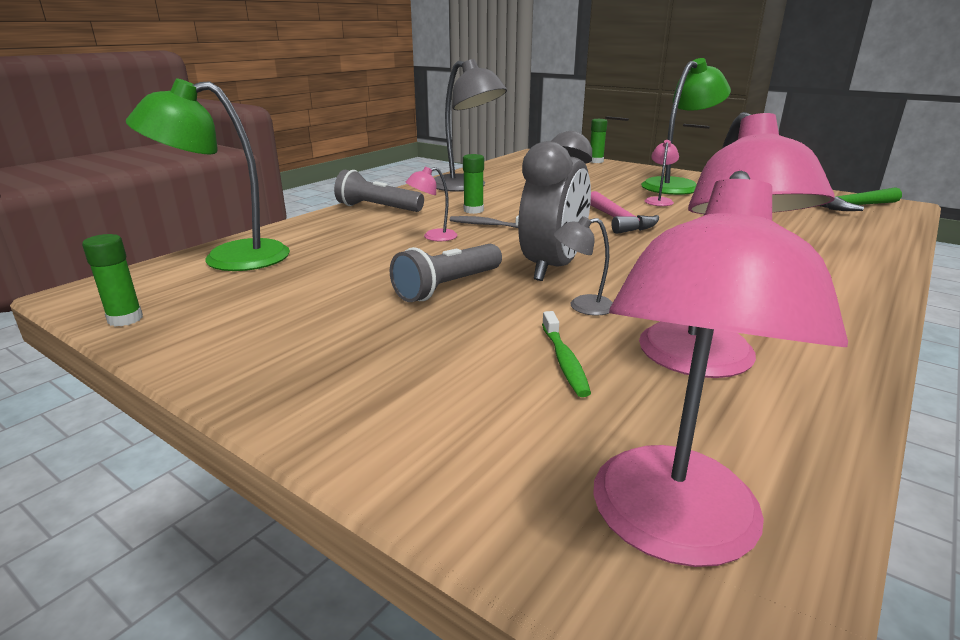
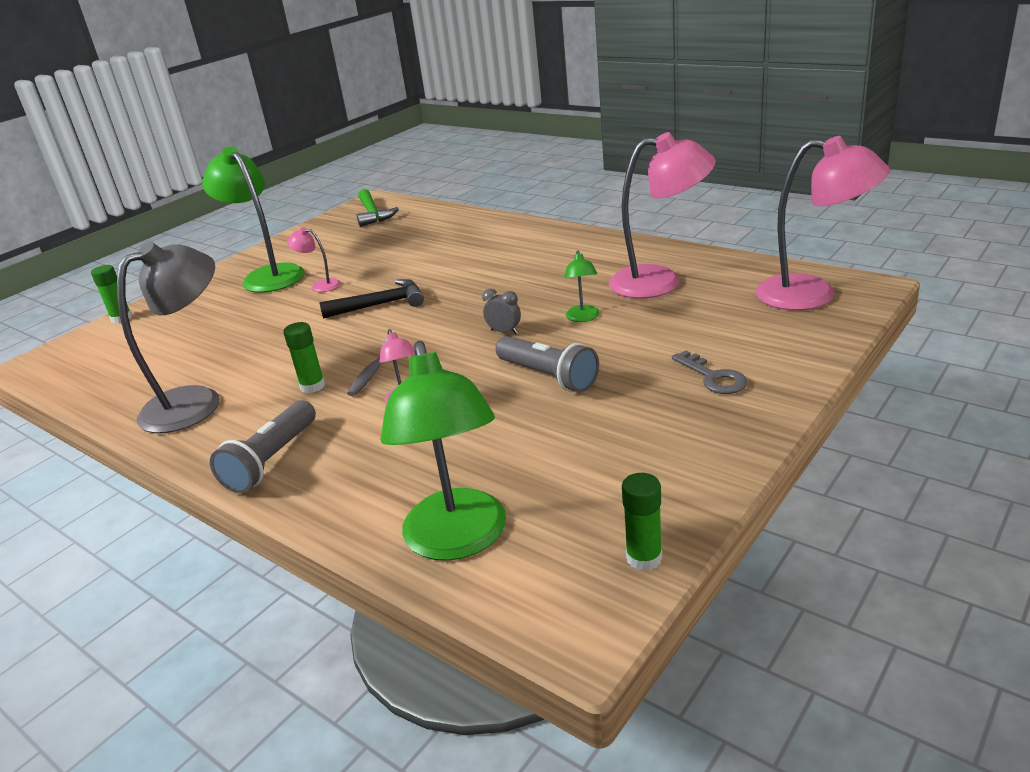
camera: 85 degrees left, 5 degrees up
(397, 380) = (713, 377): none -> grey key
(552, 268) = (504, 332): grey clock -> grey clock, size x0.40
(564, 361) = (670, 321): green toothbrush -> none
(582, 306) = (583, 318): grey lamp -> green lamp
(618, 221) = (380, 305): pink hammer -> black hammer

